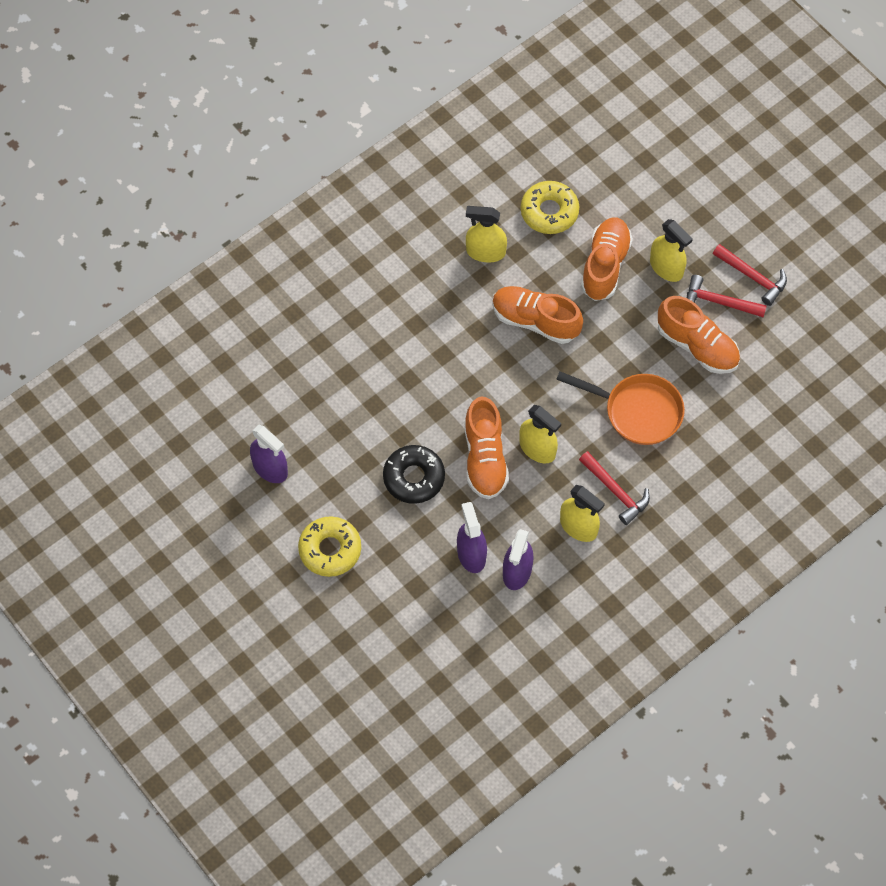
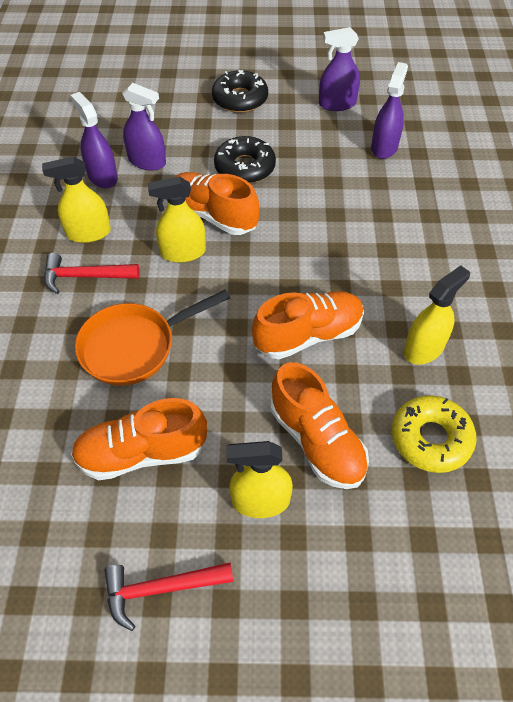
camera: 130 degrees right, 10 degrees down
(299, 396) = (384, 147): none -> purple spray bottle
(330, 549) = (240, 99): yellow donut -> black donut
(719, 302) = (167, 520): red hammer -> none

